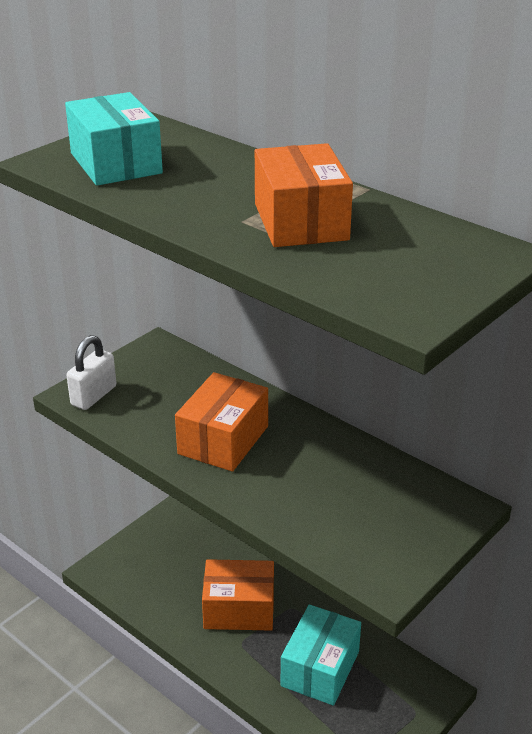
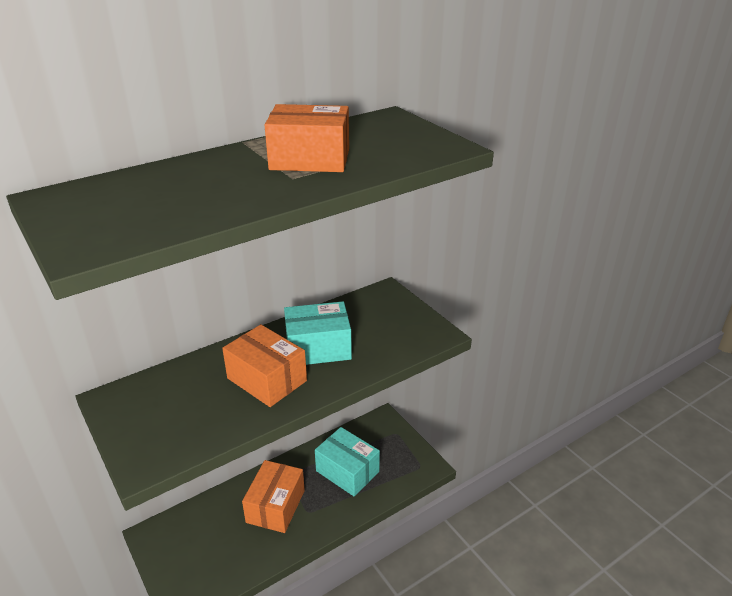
camera: 75 degrees left, 0 degrees up
(94, 396) = (155, 451): white padlock -> none
(116, 163) = (130, 216): turquoise box -> turquoise box (318, 348)

